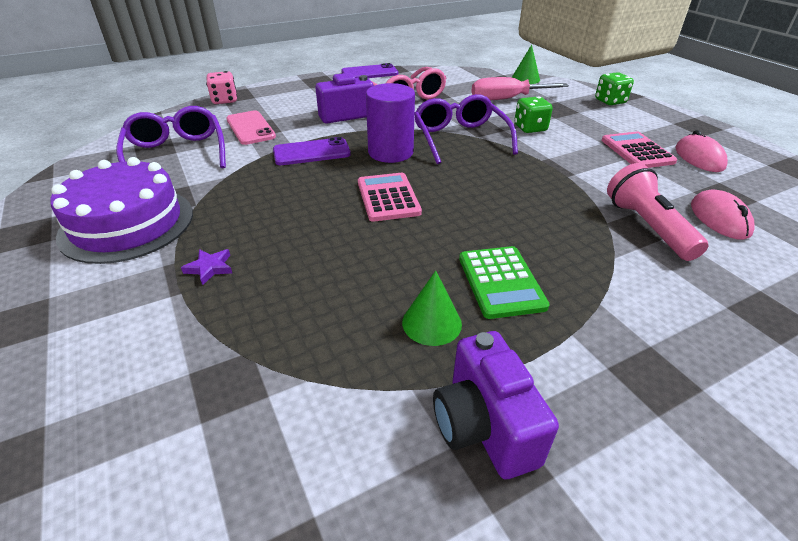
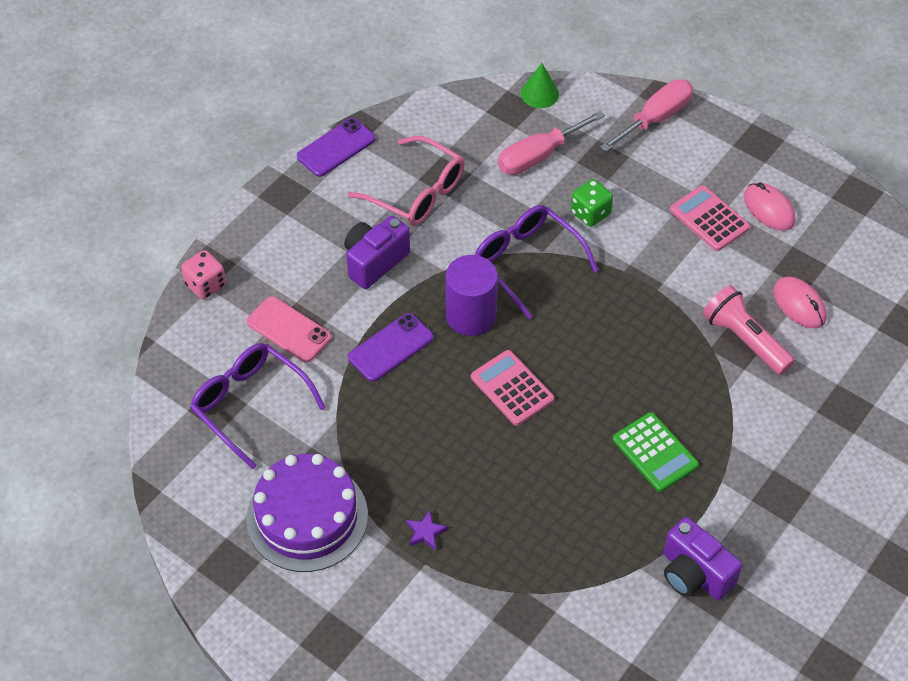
camera: 25 degrees left, 15 degrees up
(432, 323) = (625, 512): green cone -> none
(610, 101) = (655, 118): green dice -> pink screwdriver

